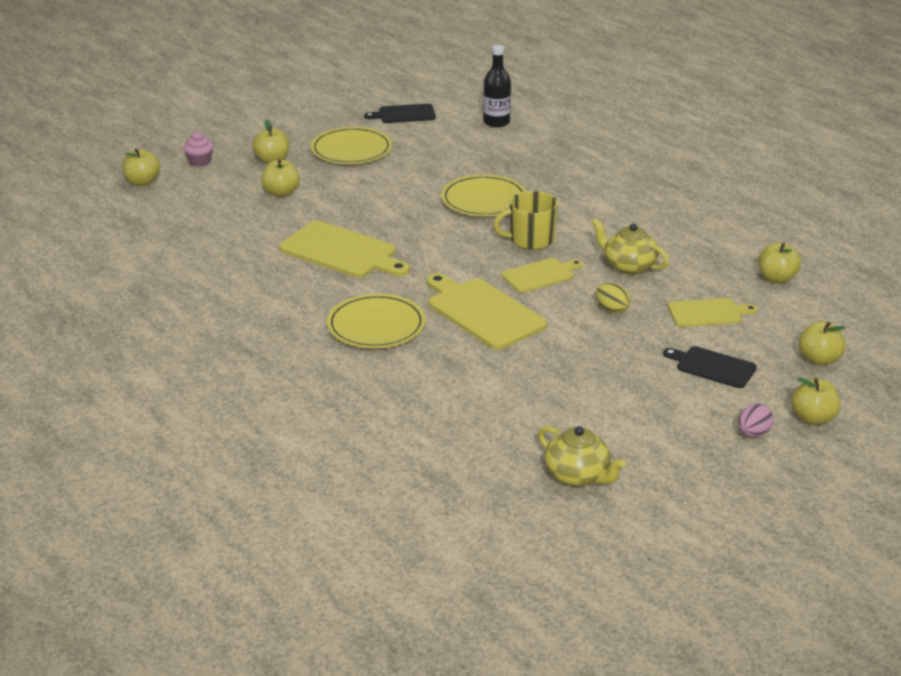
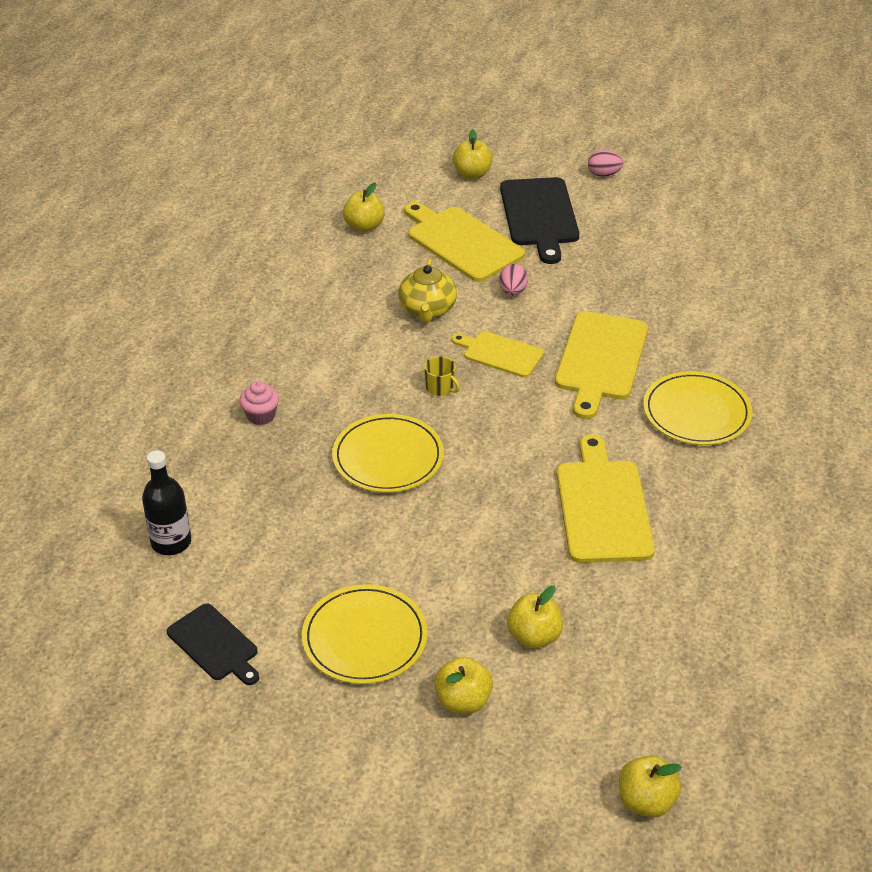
camera: 125 degrees left, 10 degrees up
(199, 162) = (537, 778): pink cupcake -> pink cupcake (261, 415)
(530, 240) = (440, 387): yellow mug -> yellow mug, size x0.55
(578, 476) = (747, 226): yellow teapot -> none
(612, 310) = (512, 291): yellow egg -> pink egg
(708, 313) = (461, 242): yellow cutting board -> yellow cutting board, size x1.66
(712, 367) = (539, 215): black cutting board -> black cutting board, size x1.66
(813, 418) = (554, 157): yellow apple -> none

